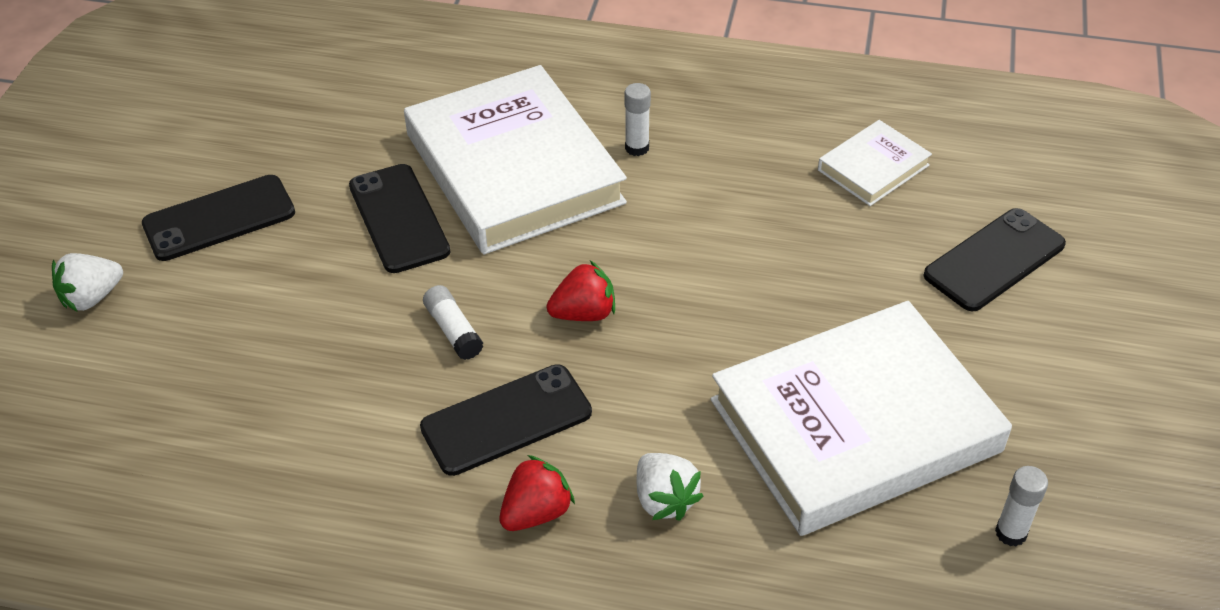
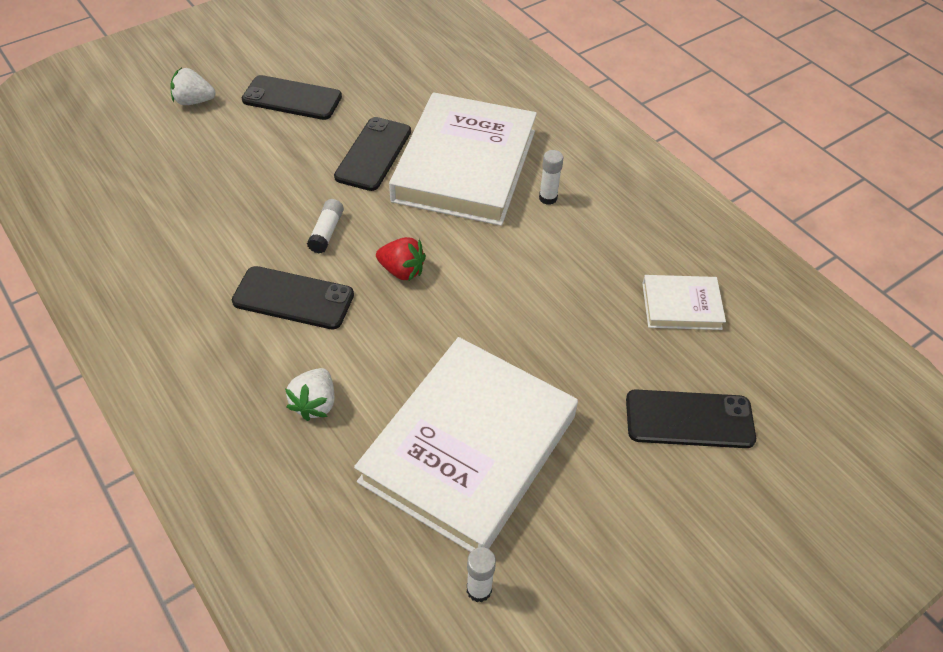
camera: 40 degrees right, 5 degrees up
(536, 512) = (247, 357): red strawberry -> none
(854, 425) = (469, 448): white book -> white book turned 75 degrees counterclockwise

